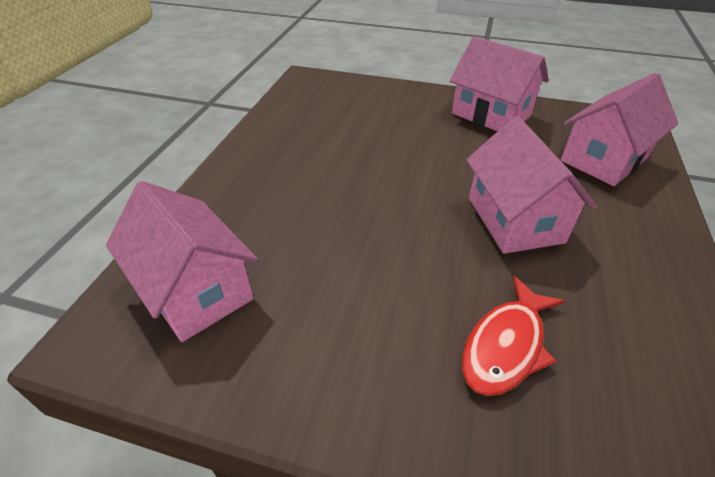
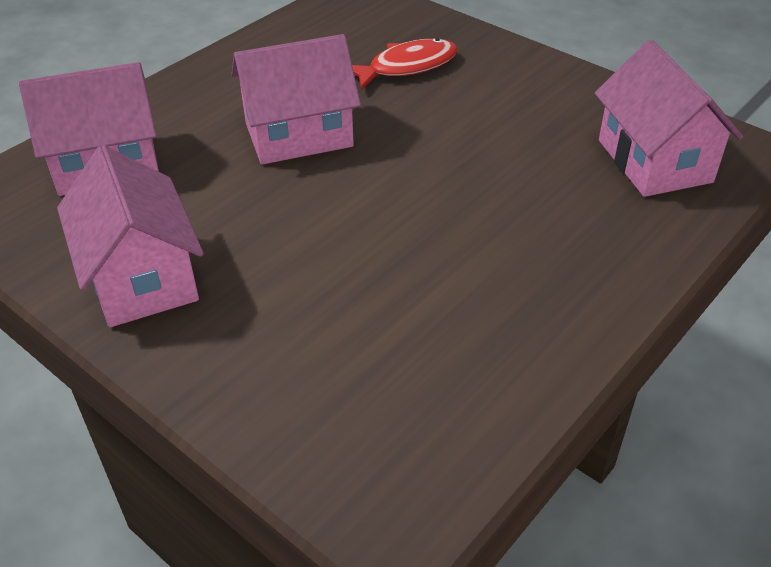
camera: 155 degrees left, 0 degrees up
(514, 220) = (299, 135): pink house -> pink house turned 60 degrees clockwise

